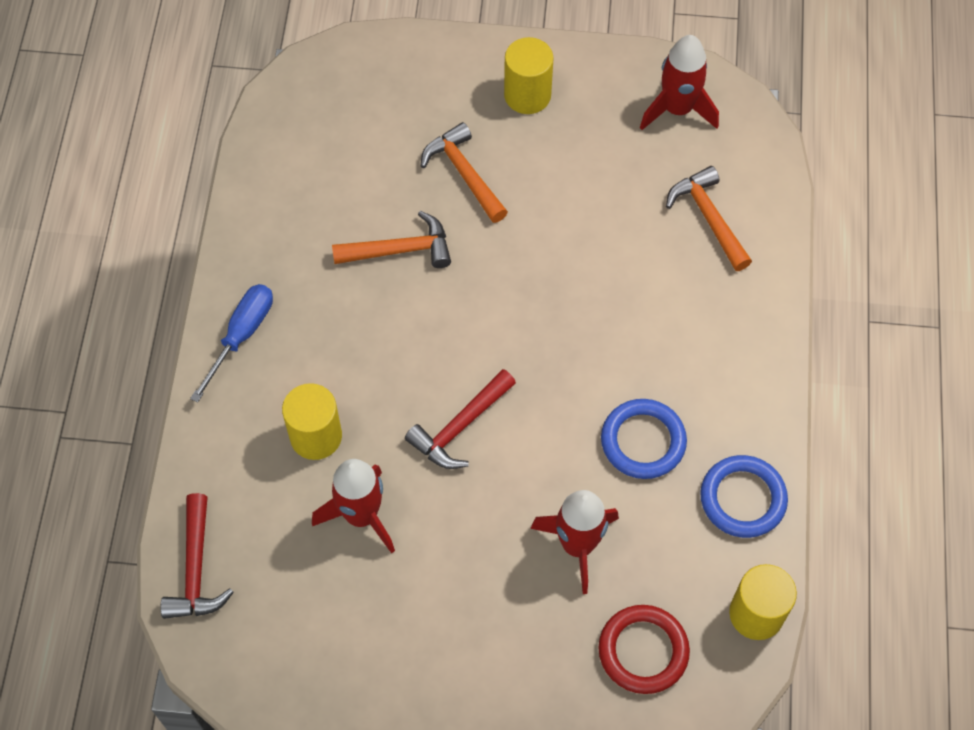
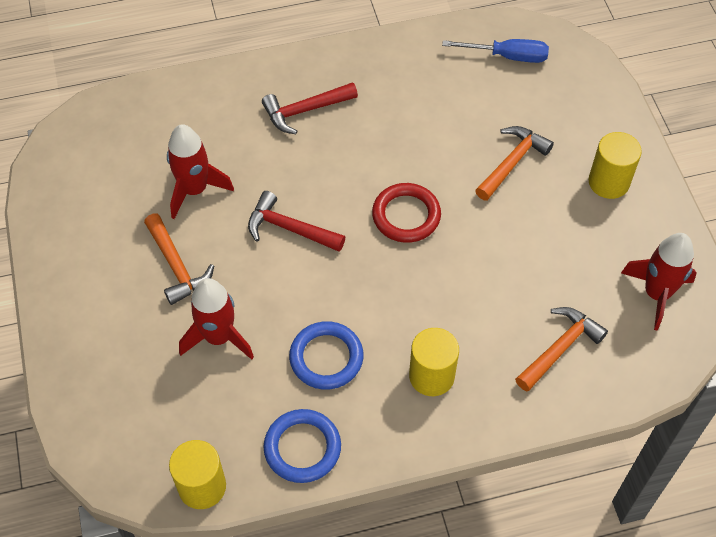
camera: 70 degrees right, 5 degrees down
(196, 569) = (121, 109): red hammer -> red hammer (305, 111)
(241, 336) = (309, 73): blue screwdriver -> blue screwdriver (507, 56)
(316, 436) = (247, 142): yellow cylinder -> yellow cylinder (431, 376)
(400, 250) = (424, 143): orange hammer -> orange hammer (176, 266)
(643, 651) = (144, 410): red ring -> red ring (406, 215)

